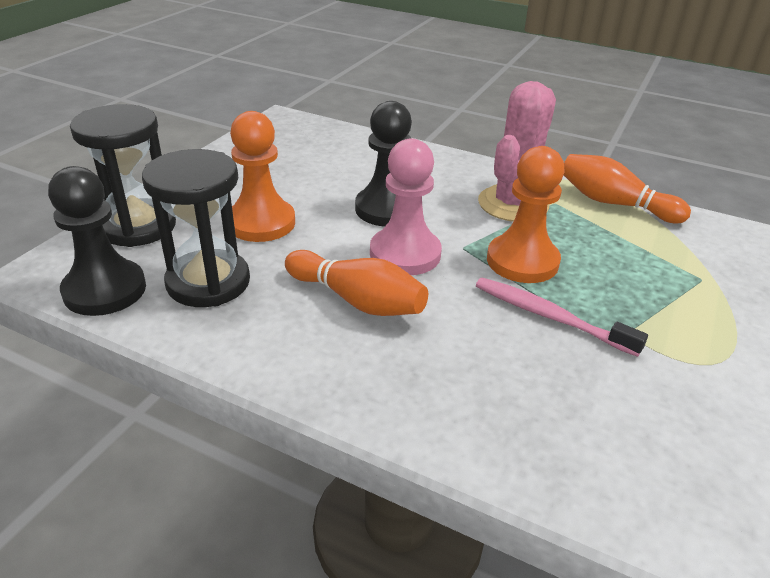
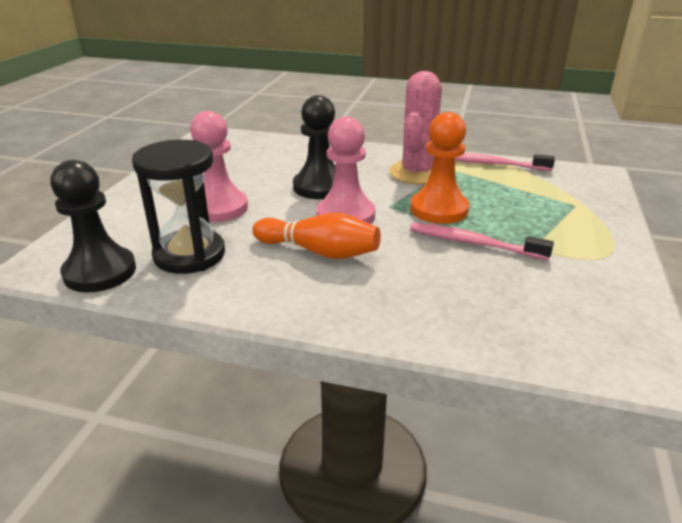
camera: 10 degrees left, 5 degrees down
(138, 226) = (112, 223): black hourglass -> none
(261, 223) = (219, 208): orange pawn -> pink pawn
(614, 203) = (493, 164): orange bowling pin -> pink toothbrush

